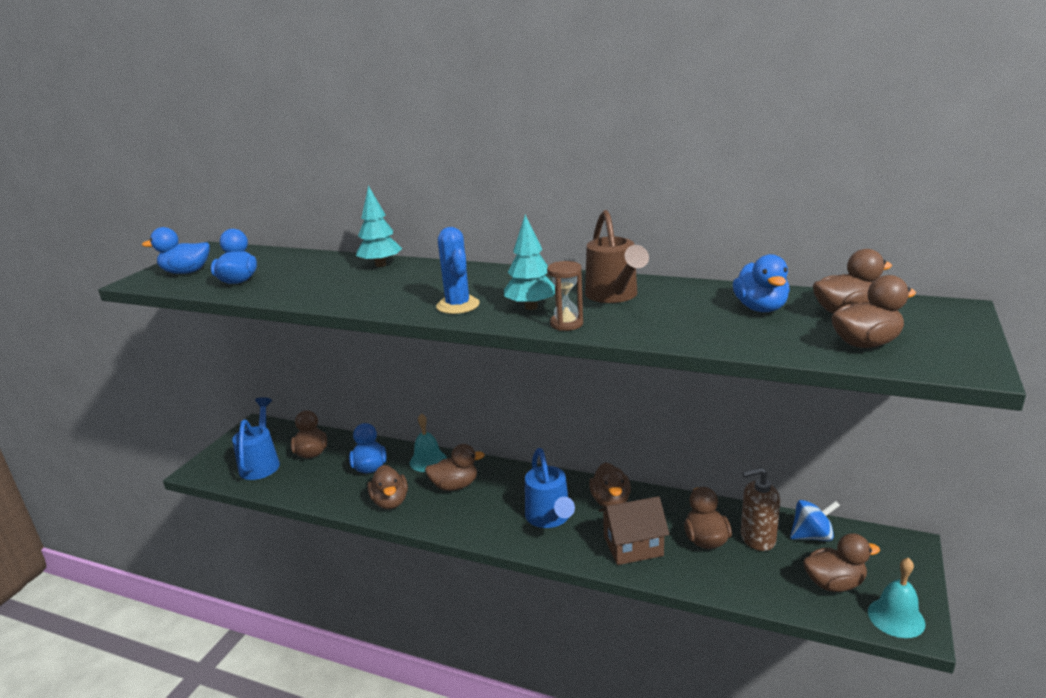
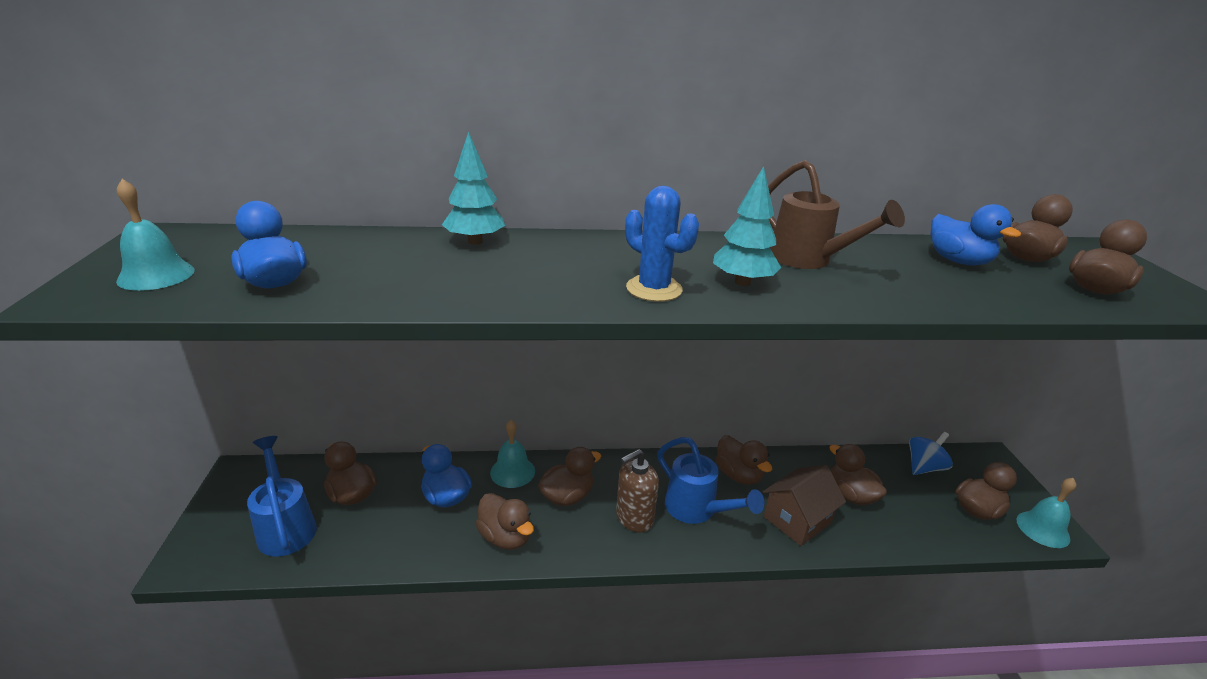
camera: 30 degrees left, 5 degrees up
(186, 272) = (156, 275): blue duck -> turquoise bell
(566, 324) = (811, 299): brown hourglass -> none
(757, 538) = (888, 481): brown soap dispenser -> brown soap dispenser (634, 518)

